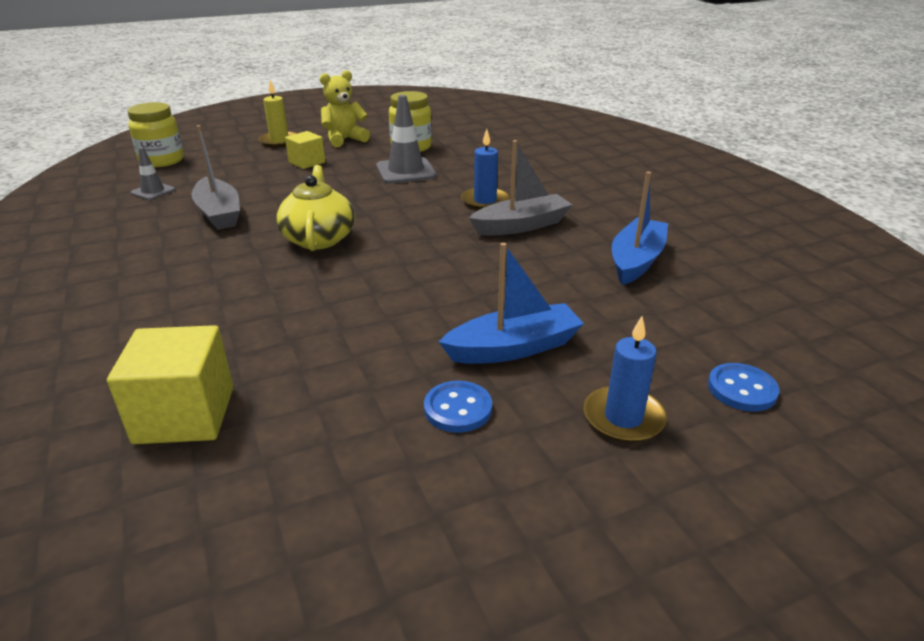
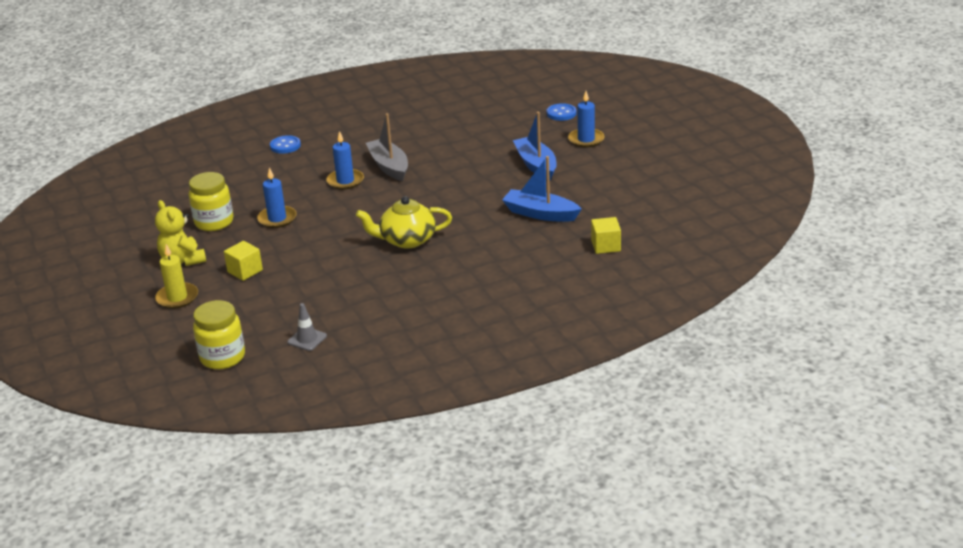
camera: 90 degrees left, 0 degrees up
(185, 415) = (605, 246): yellow cube -> yellow cube, size x0.62
(219, 213) = (359, 292): grey boat -> none
(406, 171) = (277, 219): grey traffic cone -> blue candle
(458, 409) = (587, 177): blue button -> blue button (285, 146)
(636, 261) = (440, 130): blue boat -> blue boat (540, 214)

